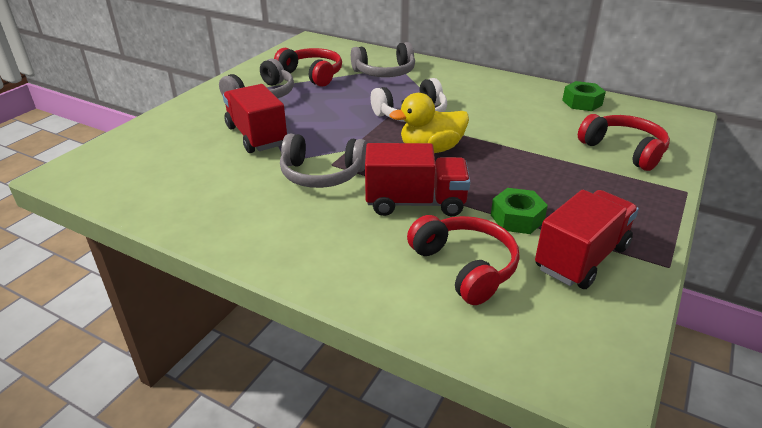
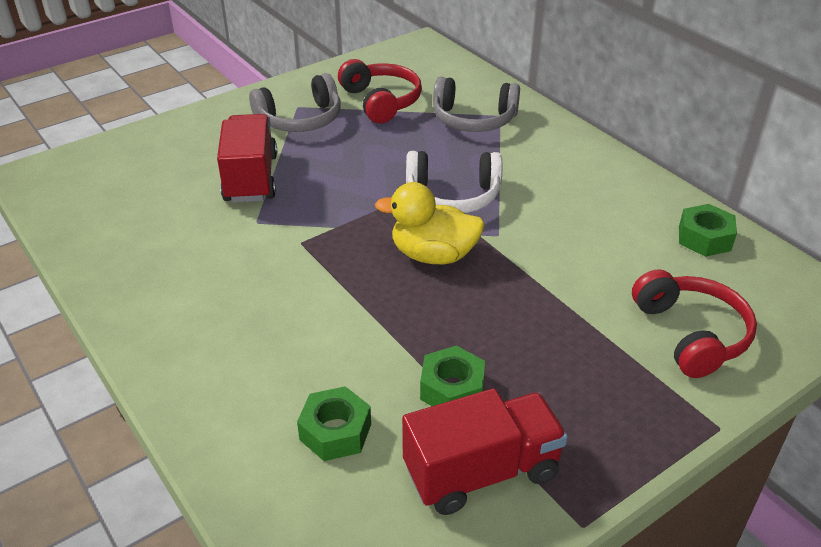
camera: 25 degrees right, 5 degrees up
(322, 174) = (280, 253): grey headphones -> none
(415, 203) = (351, 326): red truck -> none
(465, 267) = (335, 432): red headphones -> green nut

